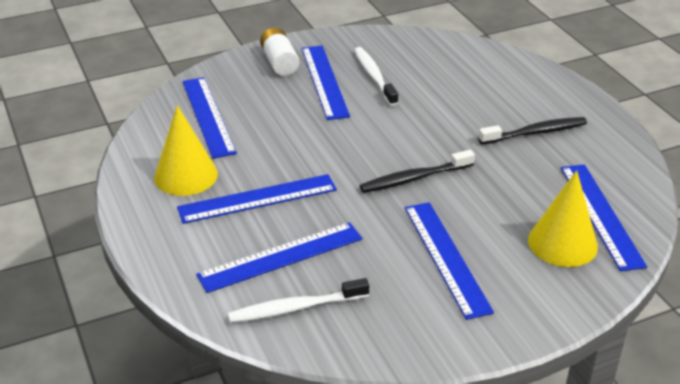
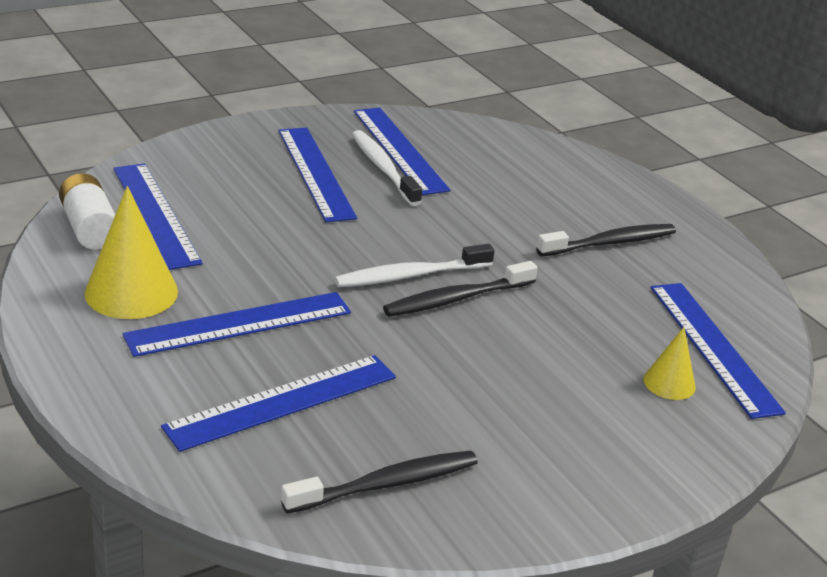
camera: 10 degrees left, 5 degrees down
(279, 62) = (249, 147): white battery -> white battery (89, 228)
(295, 308) = (312, 471): white toothbrush -> white toothbrush (410, 275)
(345, 318) = (386, 484): none -> black toothbrush
(446, 257) = (515, 402): blue ruler -> blue ruler (399, 150)
(562, 243) = (669, 383): yellow cone -> yellow cone, size x0.55

